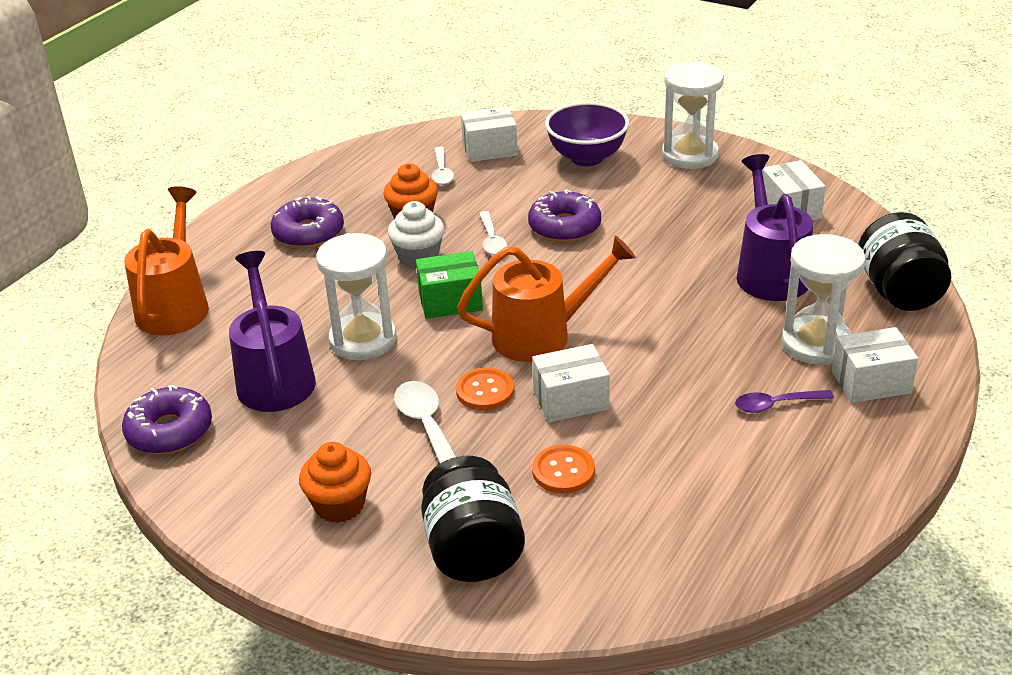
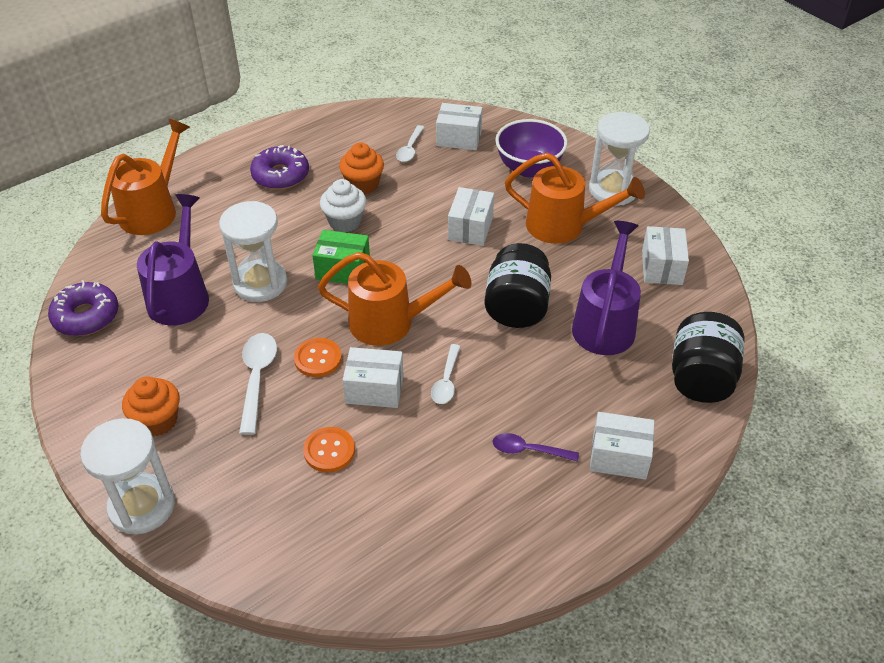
camera: 20 degrees right, 10 degrees up
(473, 550) = (223, 495): black jar -> black jar (516, 307)
(492, 239) = (408, 223): white spoon -> white spoon (446, 380)
(564, 227) = (470, 228): purple donut -> white box
(663, 199) = (564, 226): none -> orange watering can
(816, 343) = (598, 404): white hourglass -> white hourglass (142, 506)

